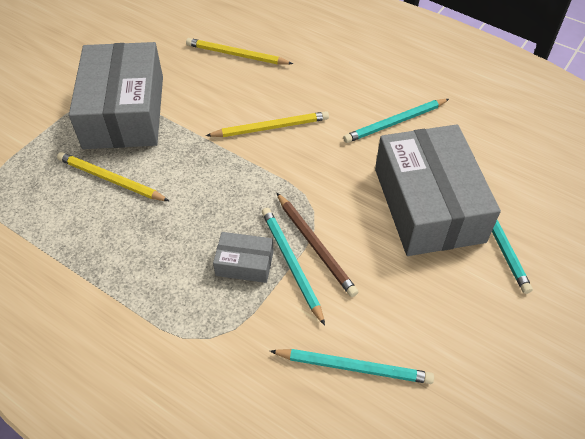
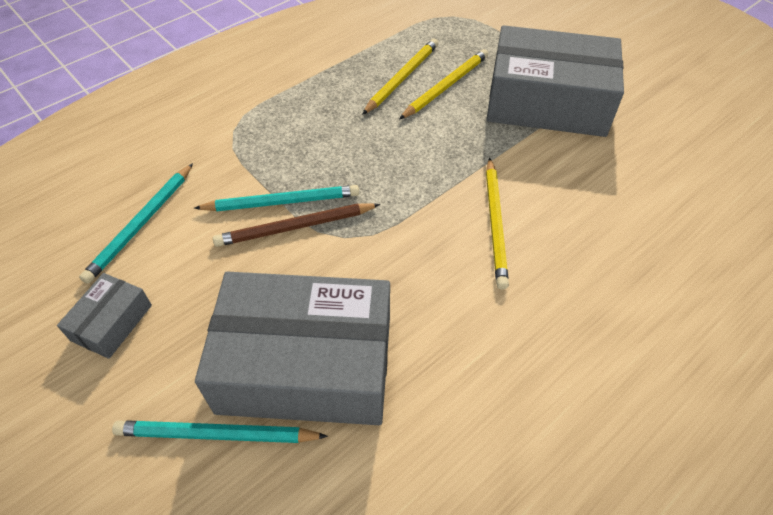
camera: 105 degrees right, 0 degrees up
(236, 55) = (650, 214): yellow pencil -> yellow pencil (402, 78)
(244, 263) = (300, 166): grey box -> grey box (112, 322)
(395, 123) = (474, 376): turquoise pencil -> none

